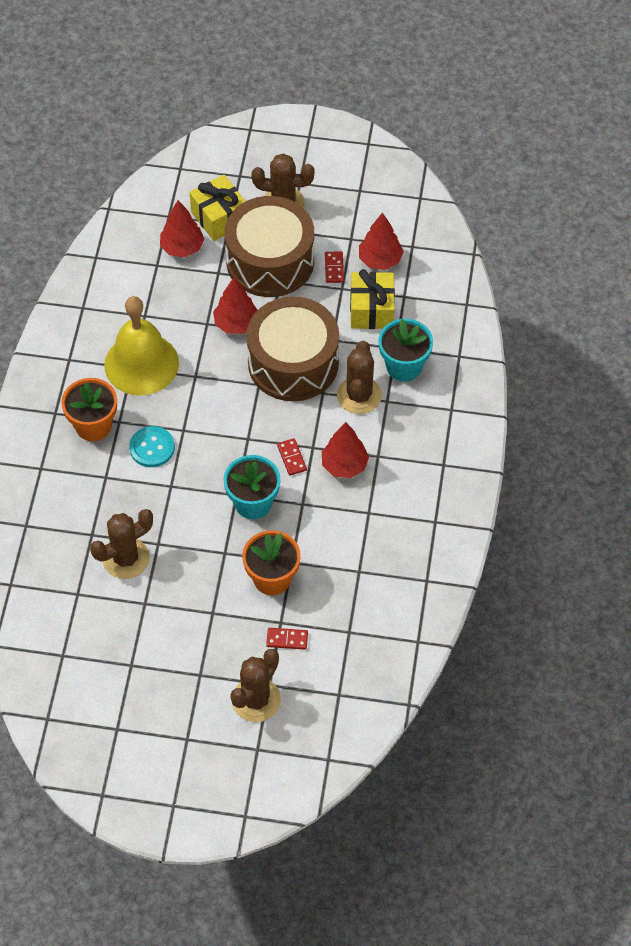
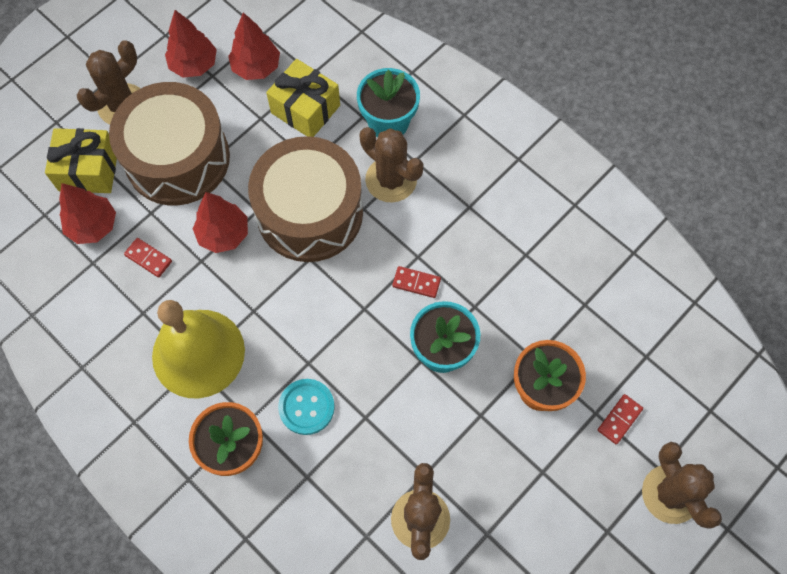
camera: 55 degrees left, 10 degrees up
(334, 268) = (233, 110): red domino -> red domino (148, 258)
(344, 465) = (458, 242): red tree -> red tree (194, 65)

